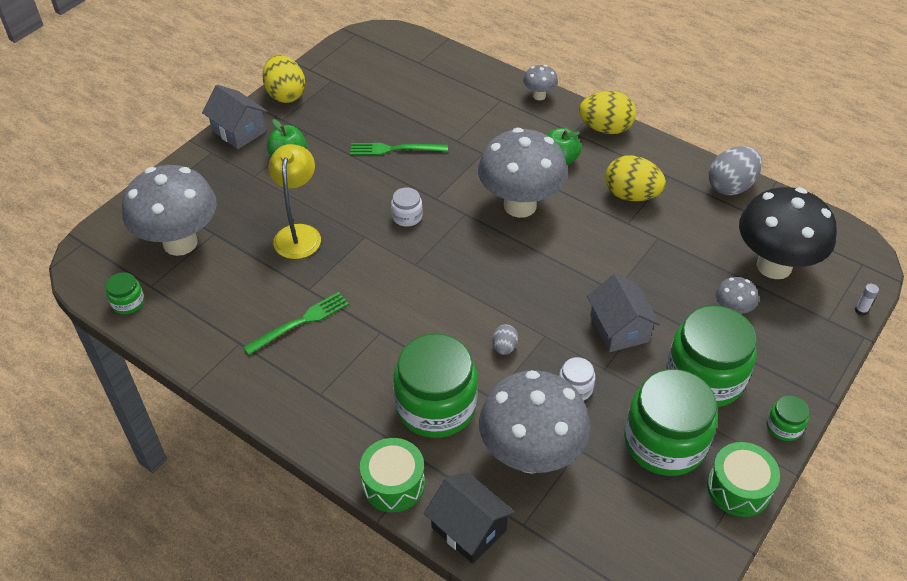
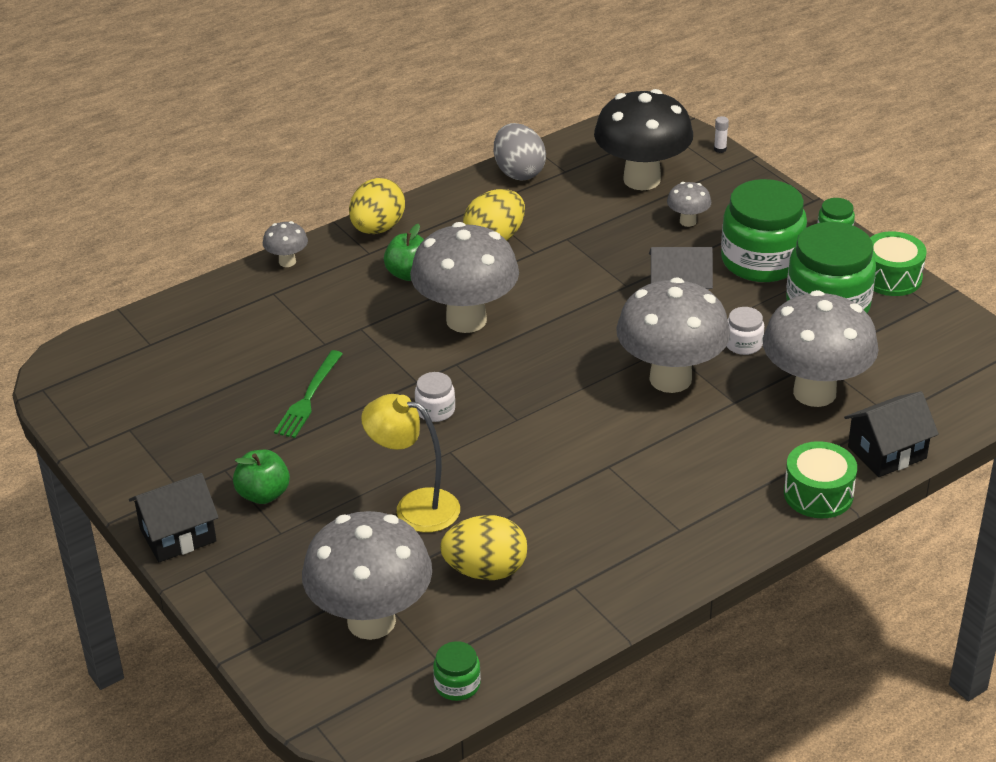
camera: 70 degrees left, 10 degrees down
(239, 131) = (178, 535): grey house -> black house
(285, 95) = (130, 477): yellow egg -> yellow egg (485, 570)
(300, 322) = (565, 528): green fork -> none
(436, 406) = (729, 444): green jar -> none
(504, 347) = (670, 379): grey egg -> grey mushroom

